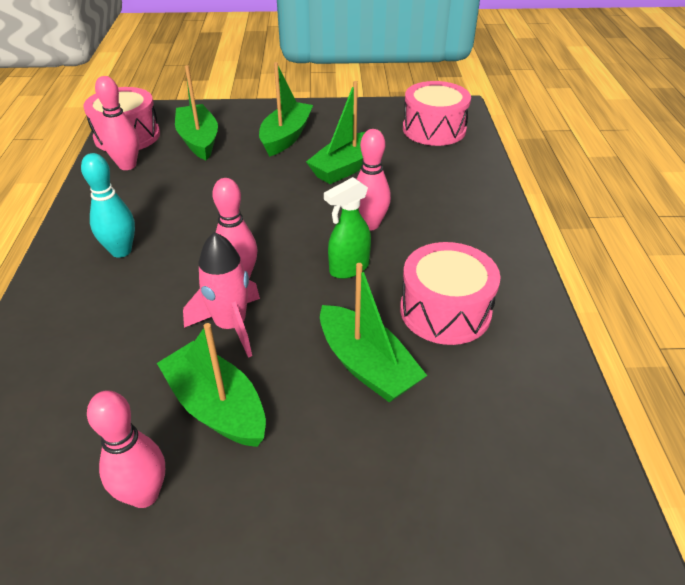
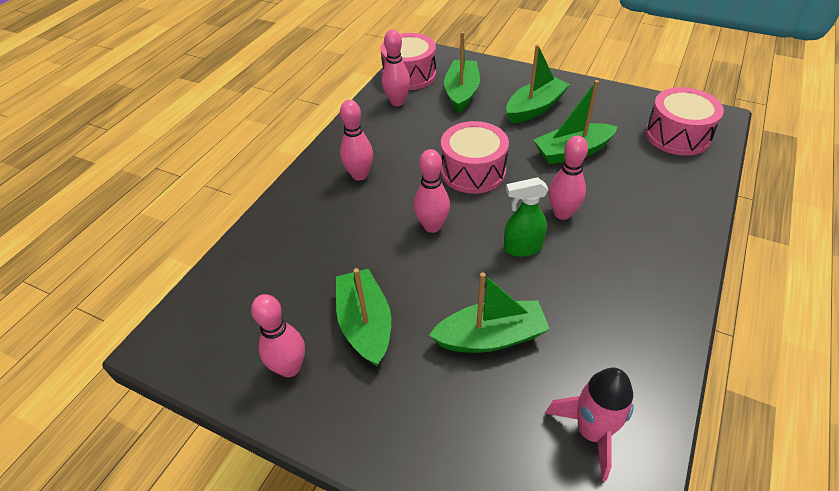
camera: 30 degrees right, 5 degrees up
(121, 251) = (359, 175): turquoise bowling pin -> pink bowling pin
(231, 326) = (406, 264): pink rocket -> pink rocket (591, 432)
(366, 365) = (490, 337): green boat -> green boat turned 90 degrees counterclockwise
(445, 311) = (583, 316): pink drum -> pink drum (473, 171)

